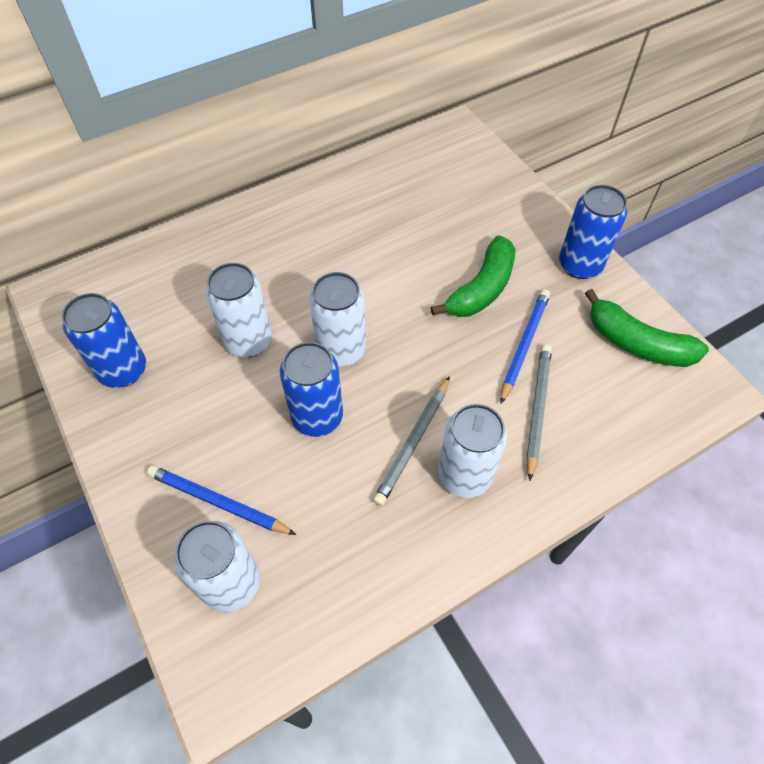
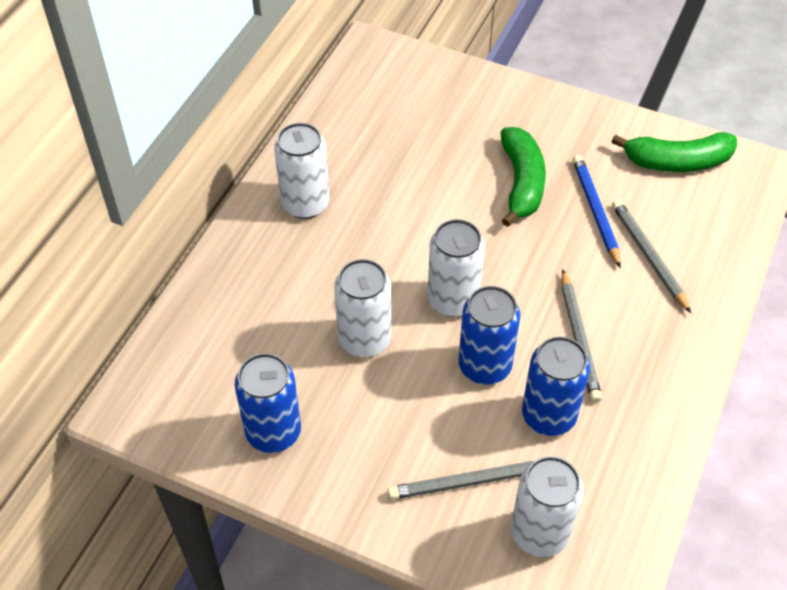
camera: 35 degrees left, 5 degrees down
(218, 502) = (469, 482): blue pencil -> grey pencil
(464, 475) = (639, 339): white can -> white can (305, 204)
(580, 265) = (582, 120): blue can -> blue can (548, 415)

